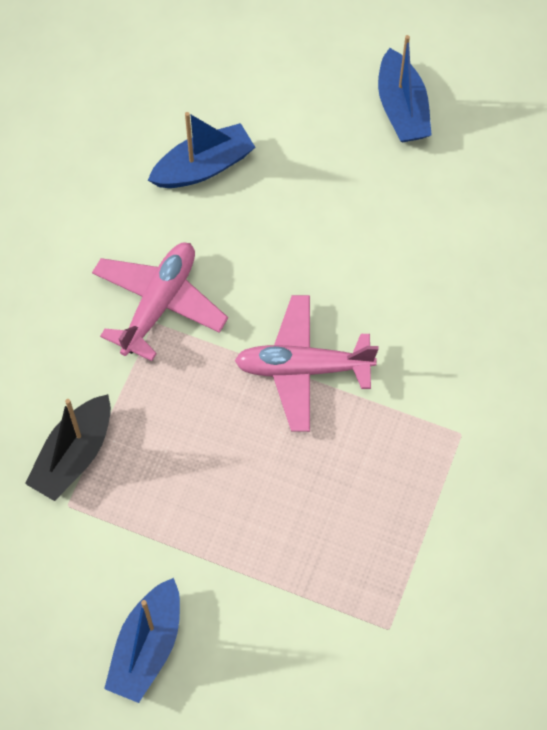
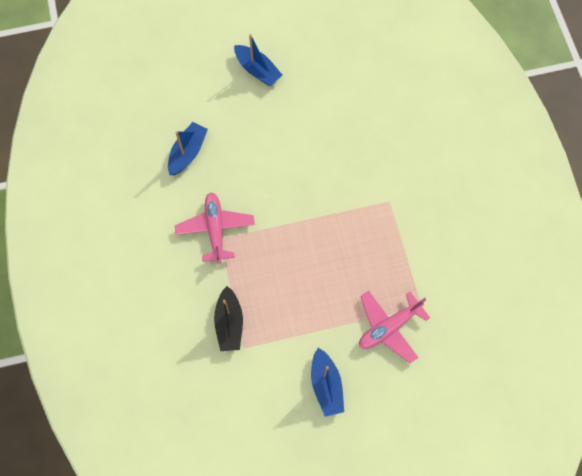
camera: 35 degrees left, 5 degrees up
(303, 368) = (301, 216): pink plane -> pink plane (389, 327)

